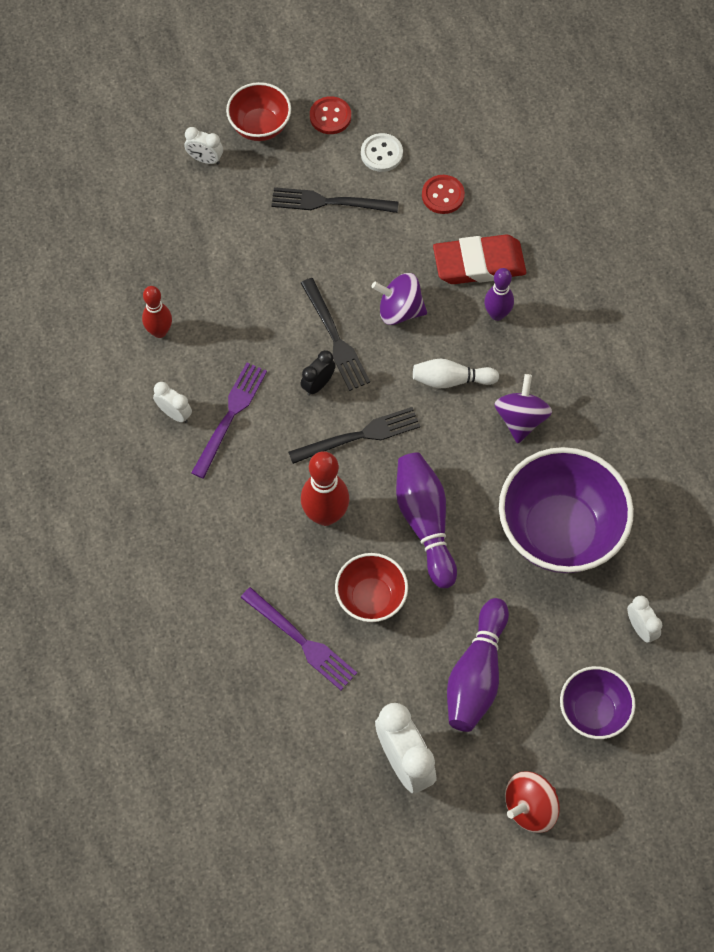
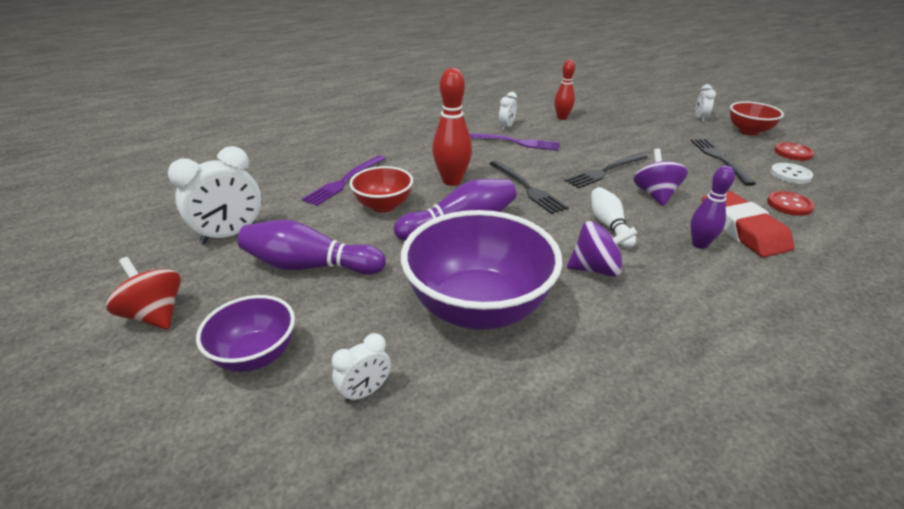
camera: 80 degrees right, 30 degrees down
(318, 384) = (561, 168): black clock -> none

